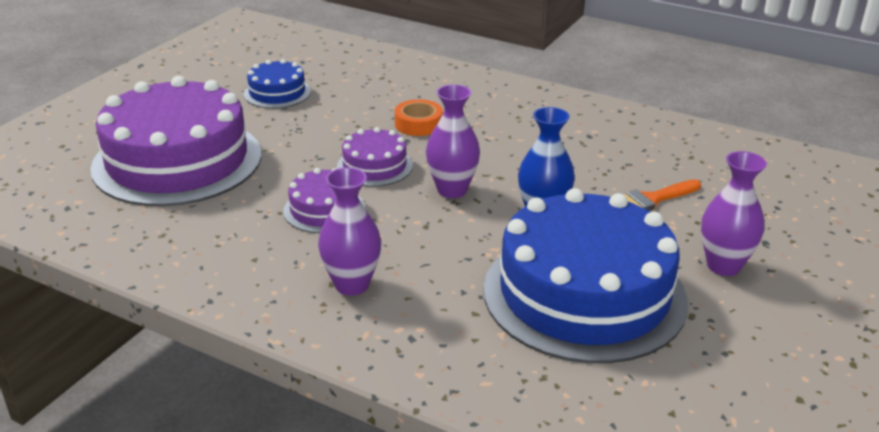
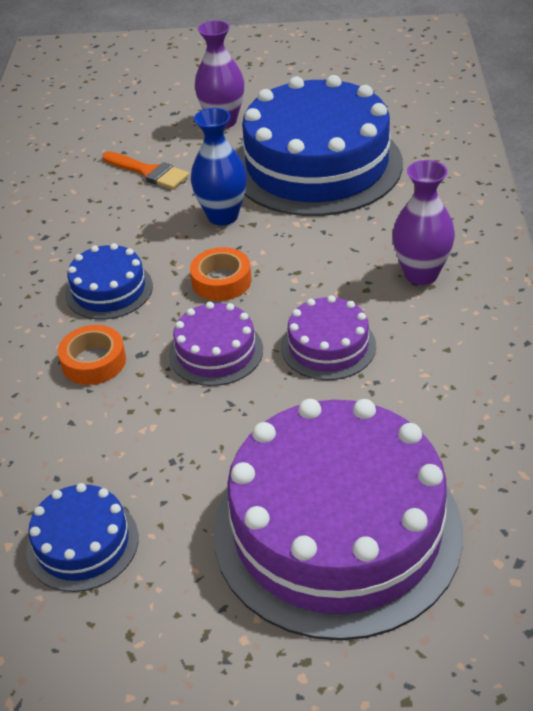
camera: 115 degrees left, 10 degrees up
(452, 190) = (221, 281): purple vase -> orange tape
(491, 145) = (109, 290): none -> blue cake

